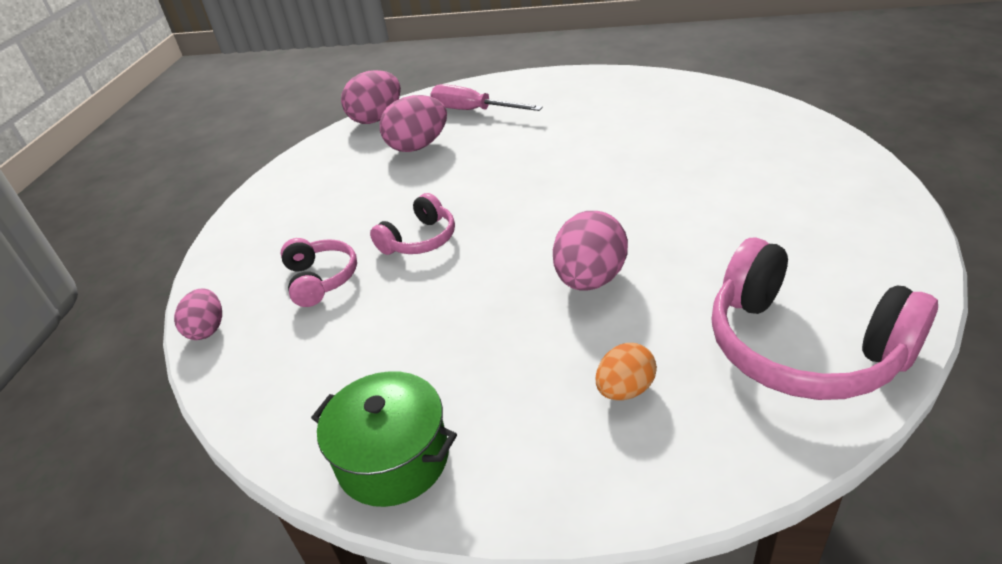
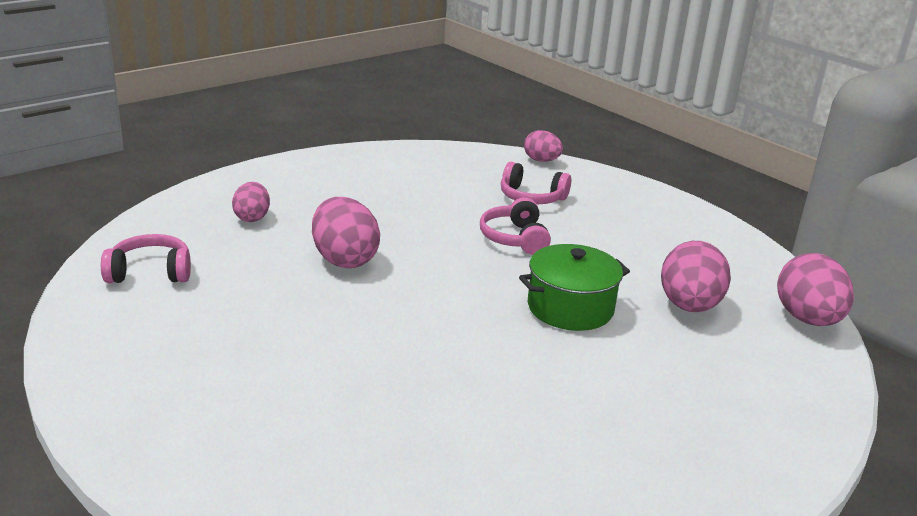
camera: 125 degrees right, 10 degrees down
(393, 458) = (343, 161): green pot -> green pot (570, 308)
(473, 111) = (734, 373): pink screwdriver -> none
(625, 390) = (252, 217): orange egg -> pink egg
(802, 347) = (150, 272): pink headphones -> pink headphones, size x0.54

